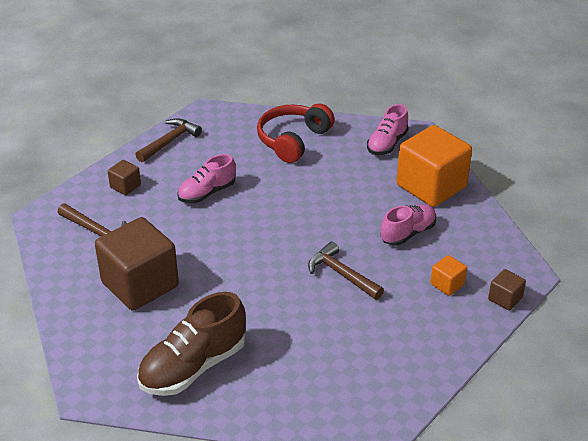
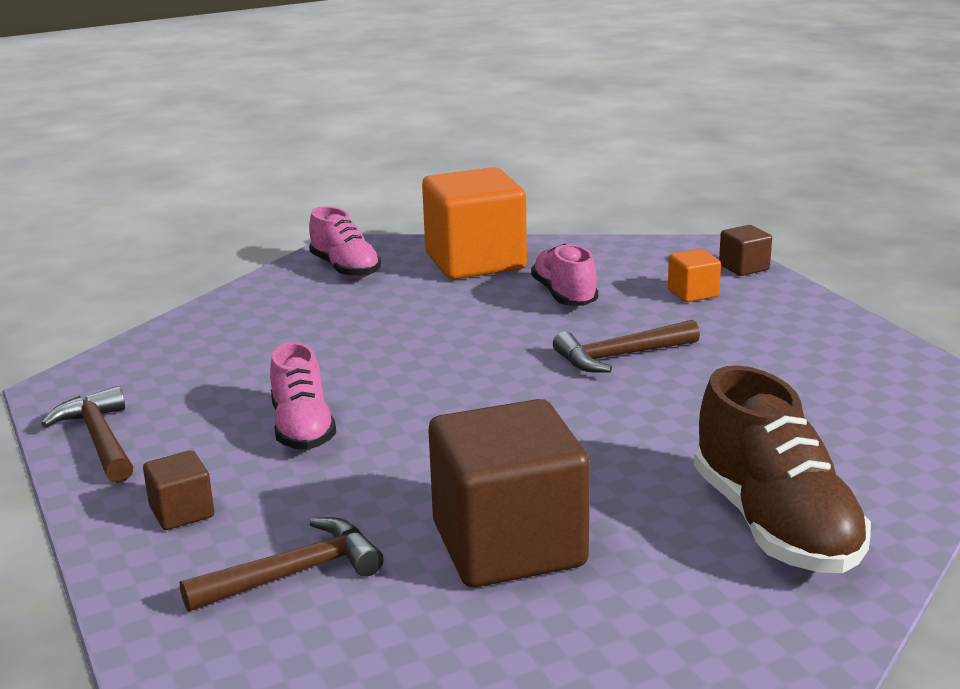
camera: 65 degrees left, 15 degrees down
(293, 140) = (248, 330): red headphones -> none

